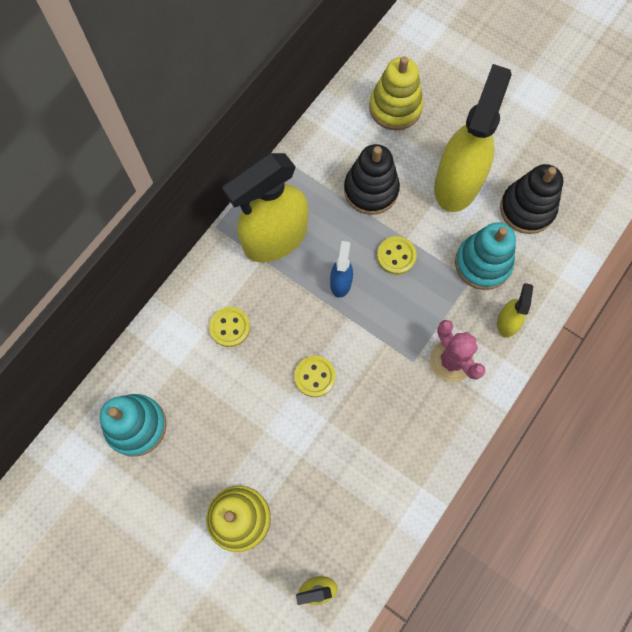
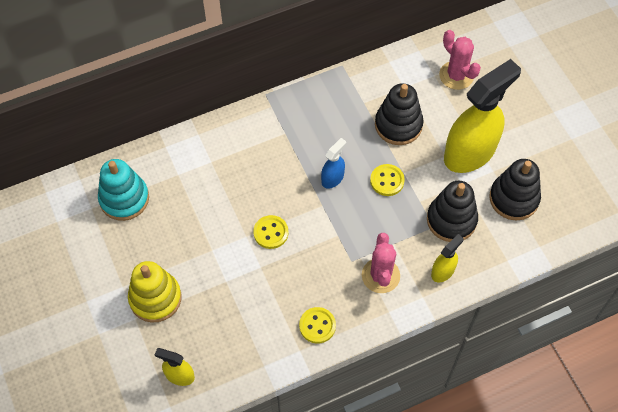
camera: 30 degrees right, 10 degrees down
(230, 327) = (231, 167): yellow button -> yellow button (317, 326)
(275, 238) = (304, 123): yellow spray bottle -> none
(395, 107) = (456, 75): yellow stacking toy -> pink cactus
(482, 263) = (451, 220): turquoise stacking toy -> black stacking toy

